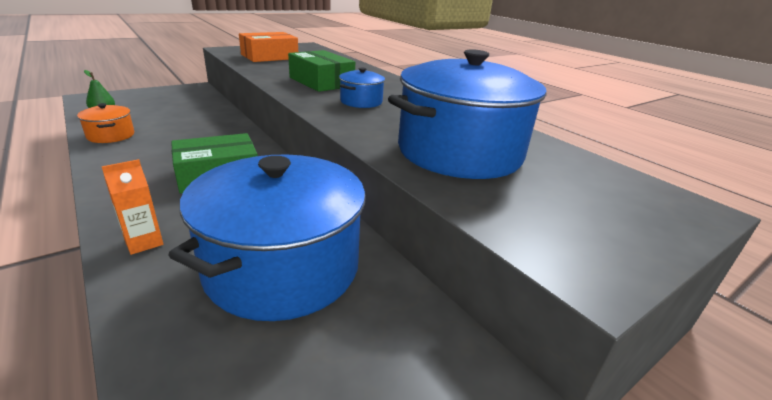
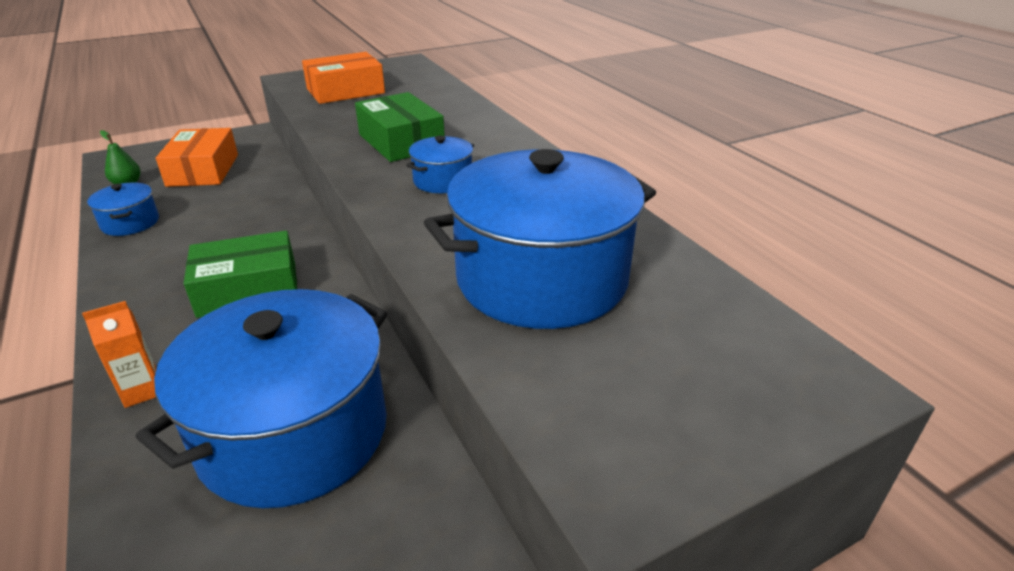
camera: 10 degrees right, 5 degrees up
(111, 135) = (130, 223): orange pot -> blue pot
(163, 106) = (203, 170): none -> orange box

